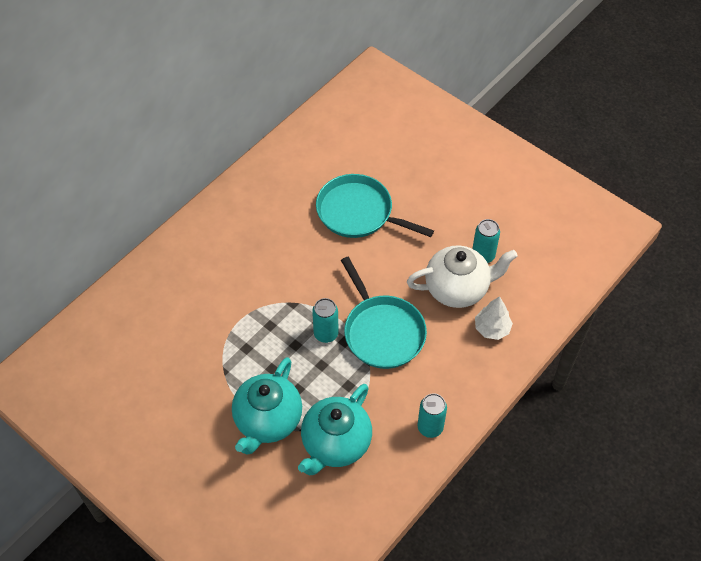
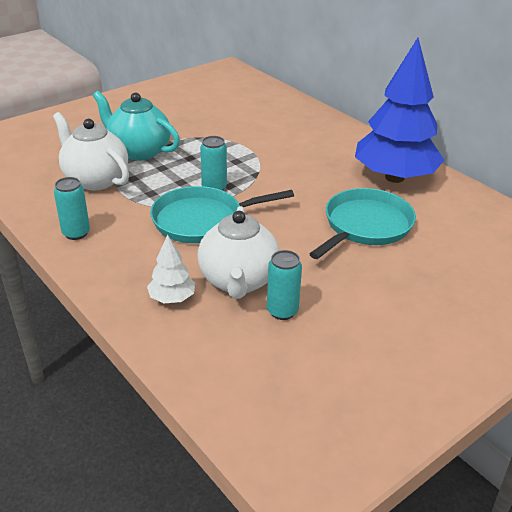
camera: 100 degrees right, 20 degrees down
(273, 195) = (394, 177): none -> blue tree
(335, 444) = (95, 179): turquoise teapot -> white teapot

